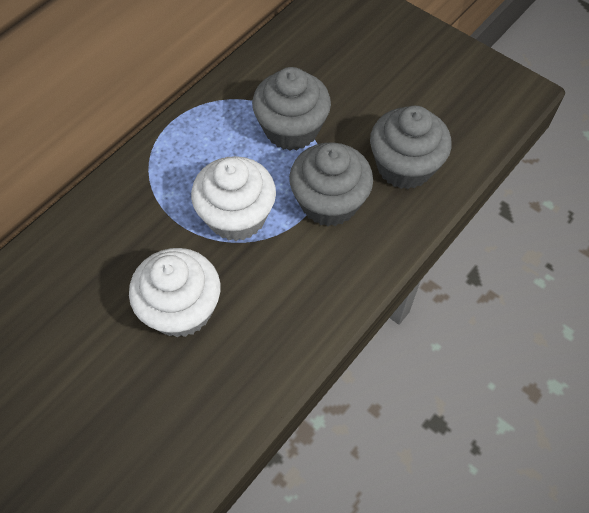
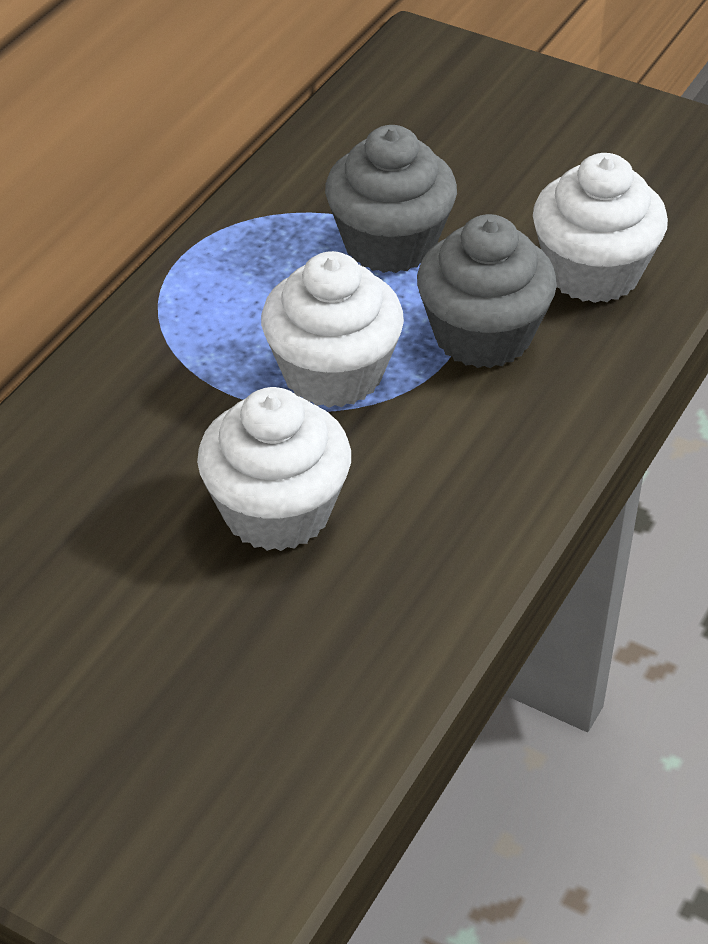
camera: 10 degrees left, 15 degrees down
(404, 166) = (593, 272): grey cupcake -> white cupcake

